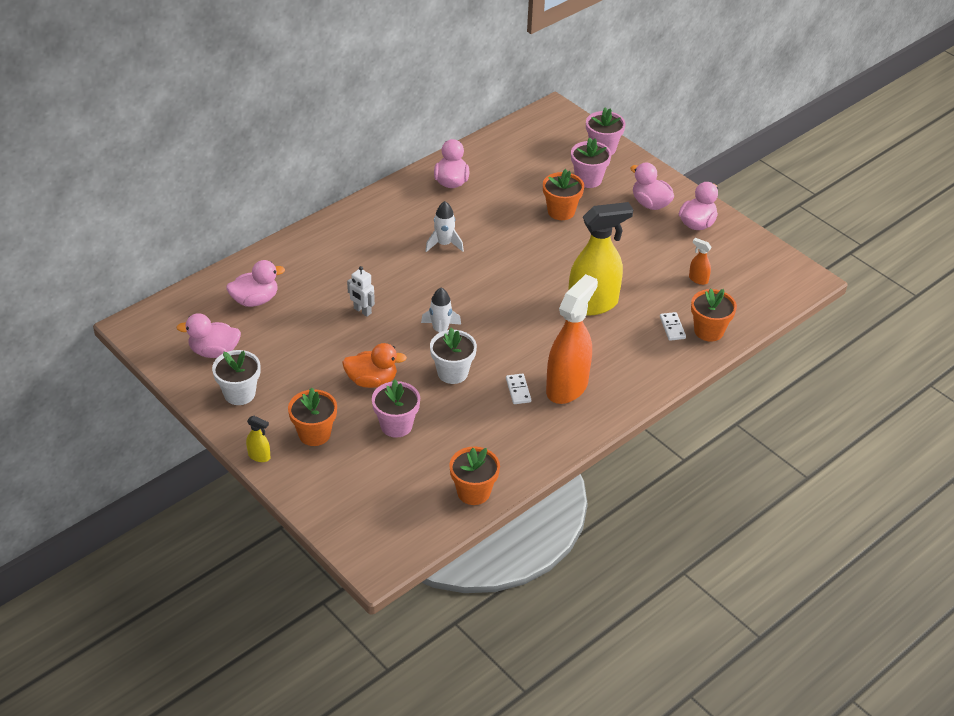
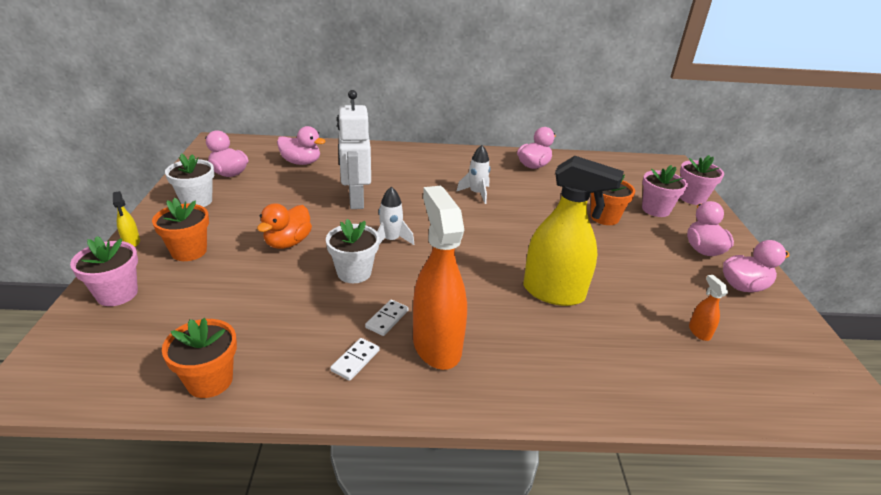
camera: 40 degrees right, 10 degrees down
(362, 311) = (355, 200): white robot -> white robot, size x2.00
(372, 381) = (288, 242): orange duck -> orange duck turned 75 degrees clockwise
(396, 425) = (250, 282): pink flower pot -> pink flower pot (117, 294)
(567, 387) = (436, 345): orange spray bottle -> orange spray bottle turned 90 degrees counterclockwise
(672, 328) = (620, 359): white domino -> white domino (355, 360)
(709, 331) = (664, 388): orange flower pot -> none

